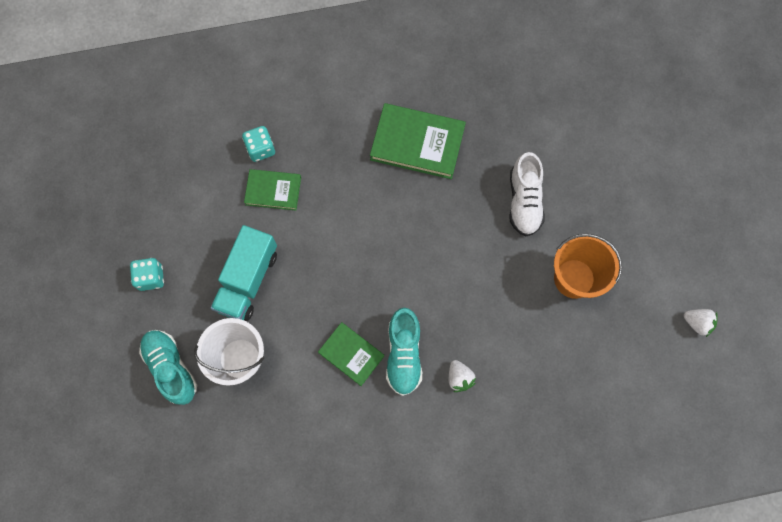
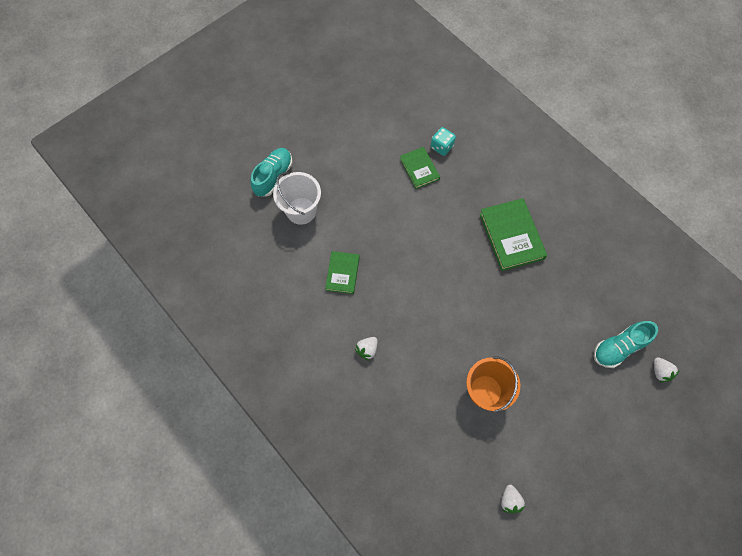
camera: 60 degrees right, 5 degrees down
(151, 277) = (321, 134): turquoise dice -> none
(248, 280) = (352, 187): turquoise truck -> none
(403, 355) = (361, 306): turquoise shoe -> turquoise shoe (618, 347)
(524, 201) = (518, 327): white shoe -> none
(645, 96) = (660, 372): none -> white strawberry

